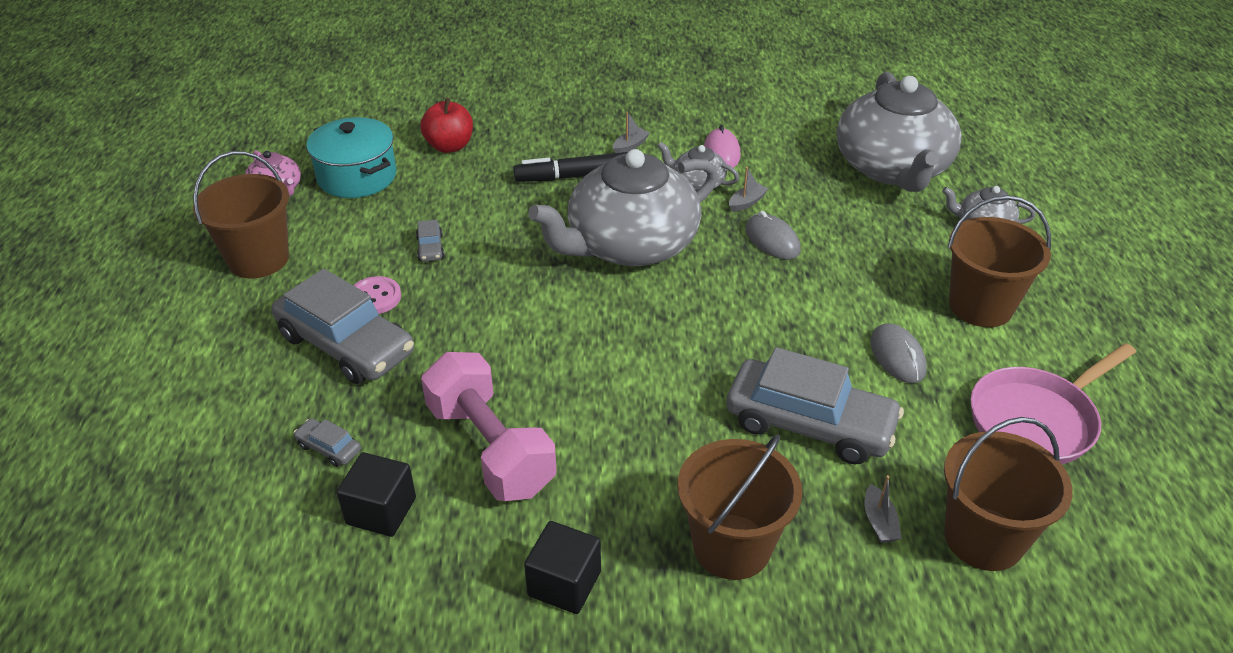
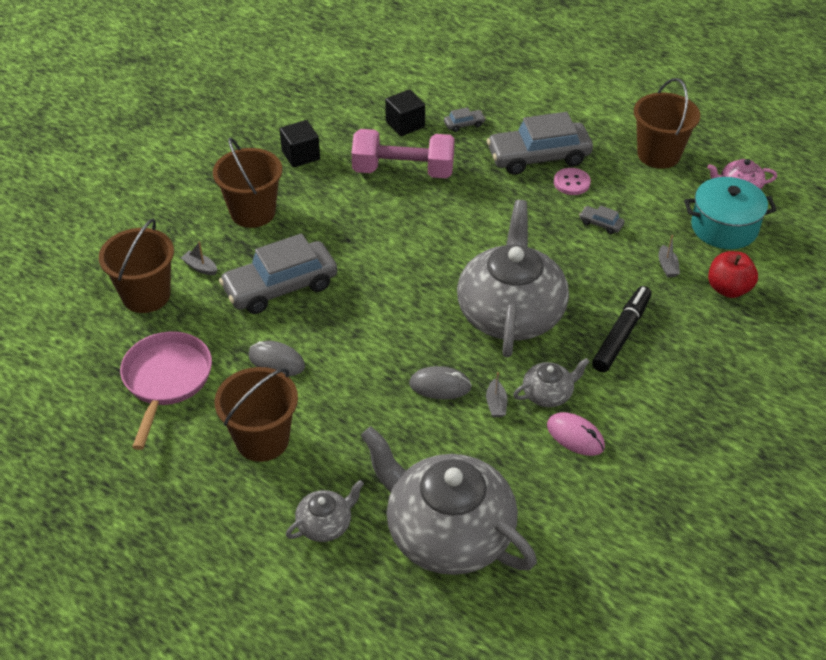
camera: 130 degrees right, 5 degrees up
(630, 146) = (637, 388): grey boat -> grey boat (667, 266)

